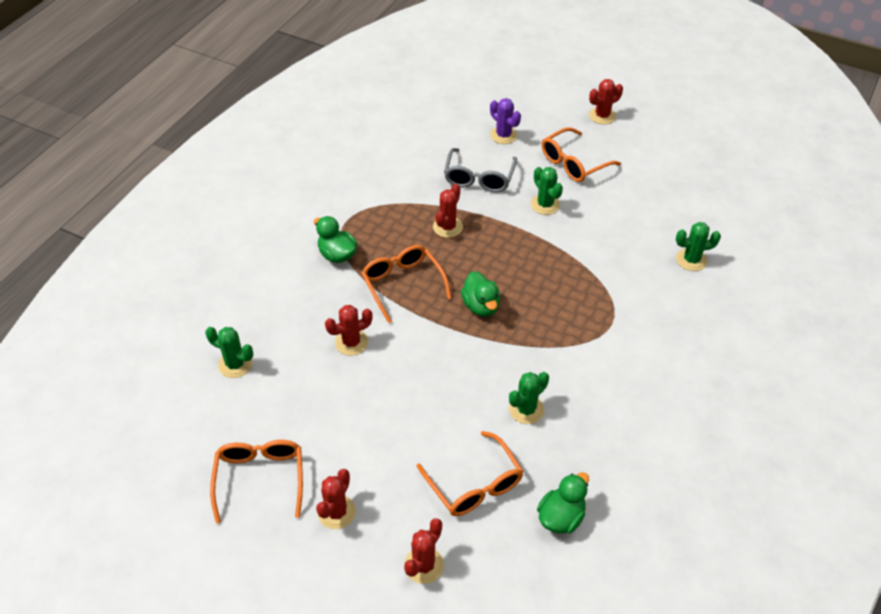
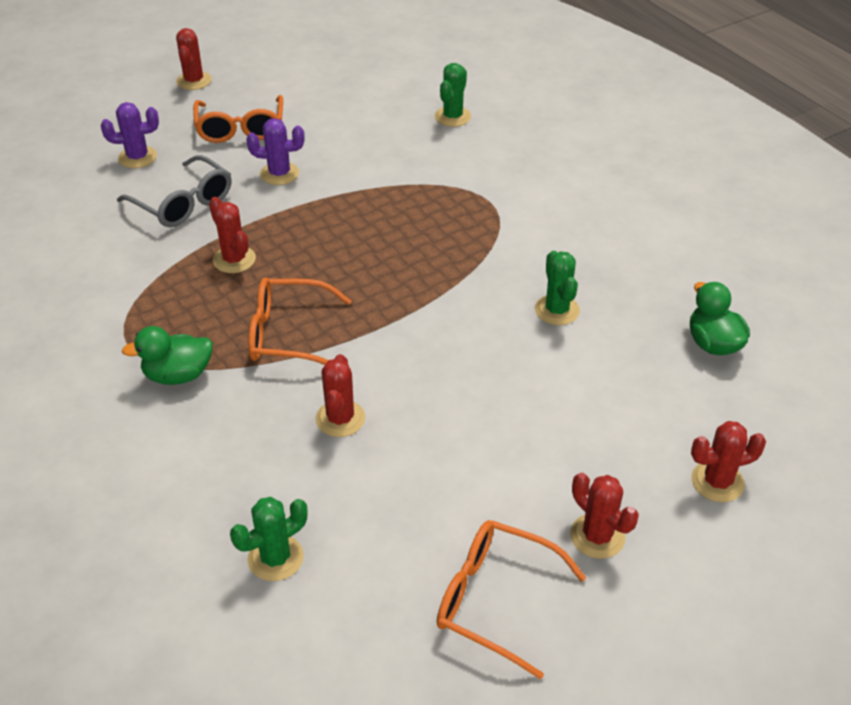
camera: 60 degrees left, 5 degrees down
(424, 565) = (717, 482): red cactus -> red cactus turned 75 degrees counterclockwise
(474, 485) = (632, 393): orange glasses -> none
(481, 306) = (382, 283): green duck -> none
(545, 205) = (279, 174): green cactus -> purple cactus

